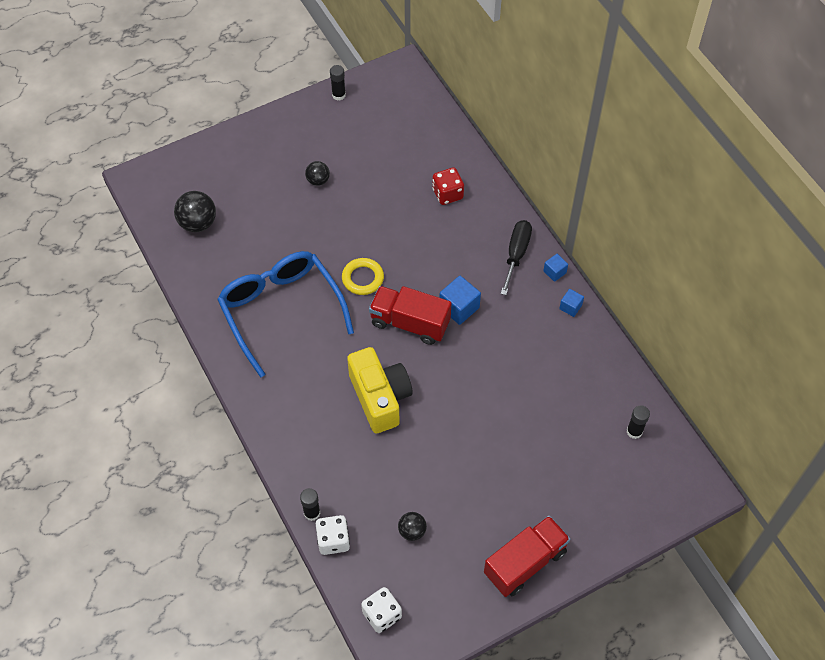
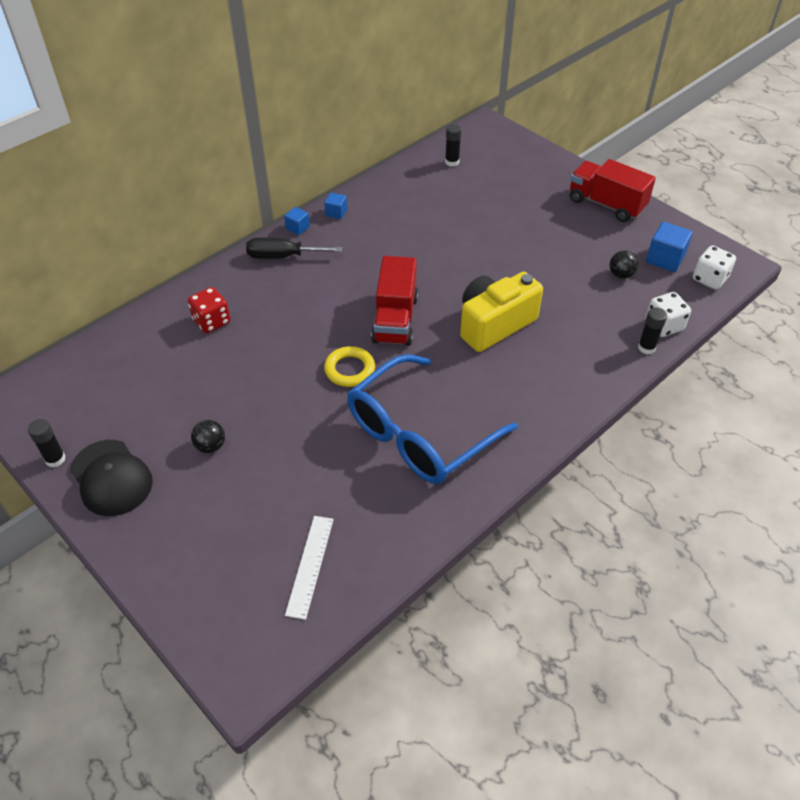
camera: 105 degrees left, 10 degrees down
(198, 223) = (310, 565): black ball -> white ruler
(311, 124) = (111, 478): none -> black cap
(459, 307) = (362, 286): blue cube -> blue cube (665, 259)

